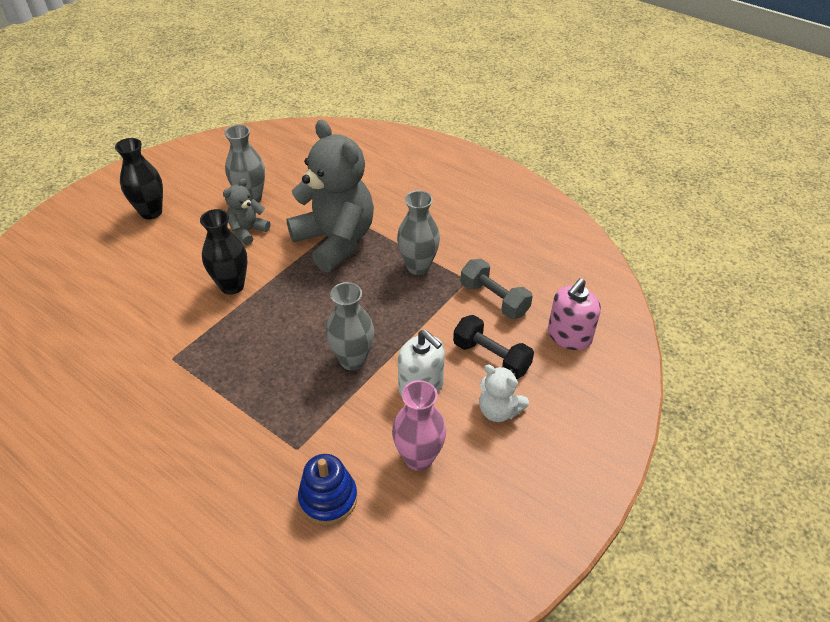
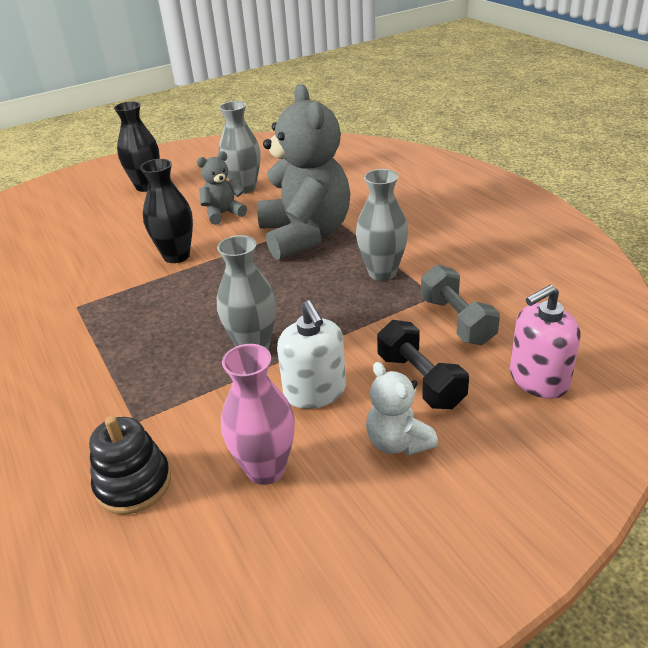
camera: 25 degrees right, 10 degrees down
(328, 498) = (133, 484): blue stacking toy -> black stacking toy

